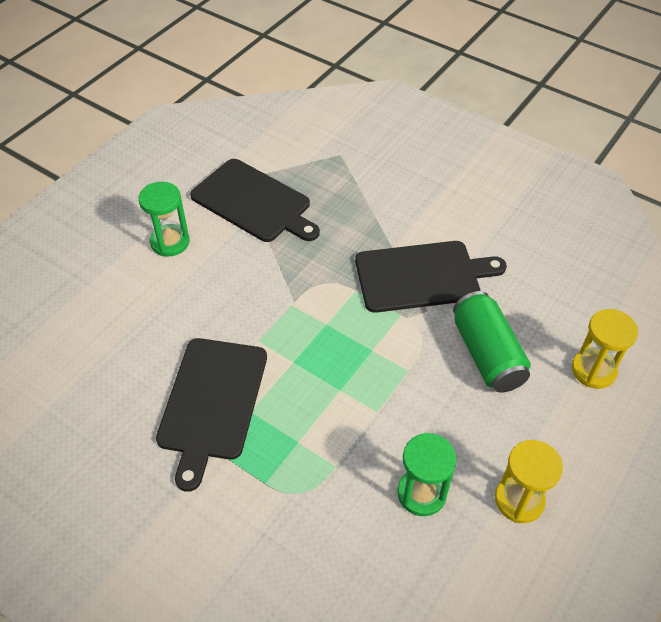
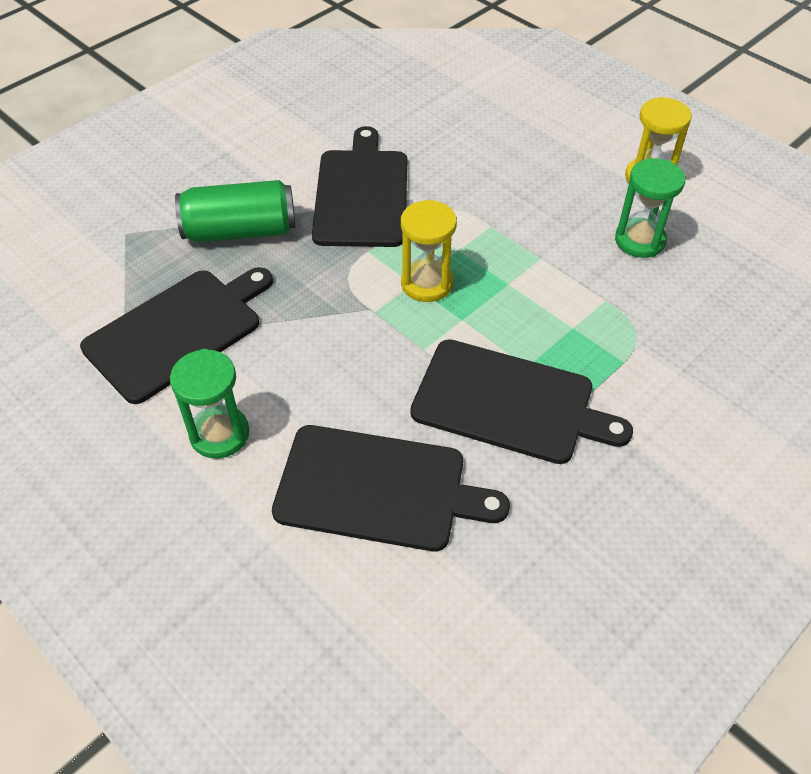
camera: 80 degrees left, 0 degrees up
(130, 332) = (378, 488): none -> black cutting board
(487, 354) = (480, 166): green can -> green can (240, 231)
(593, 370) = (512, 103): yellow hourglass -> yellow hourglass (426, 283)

